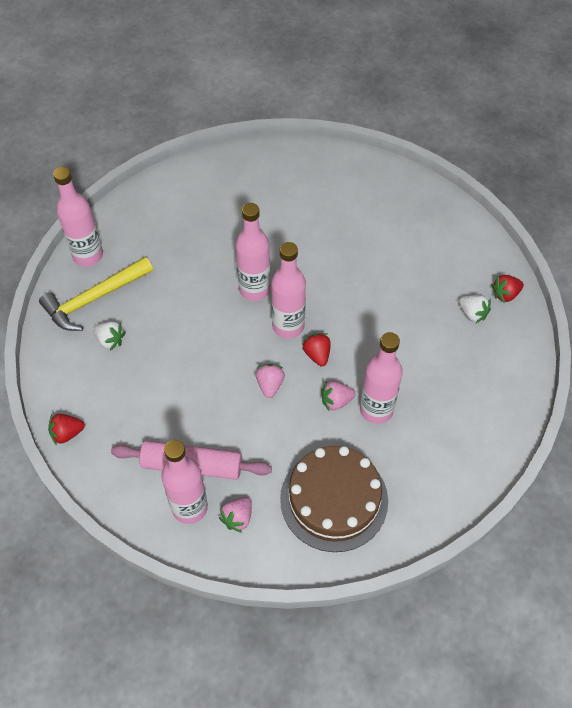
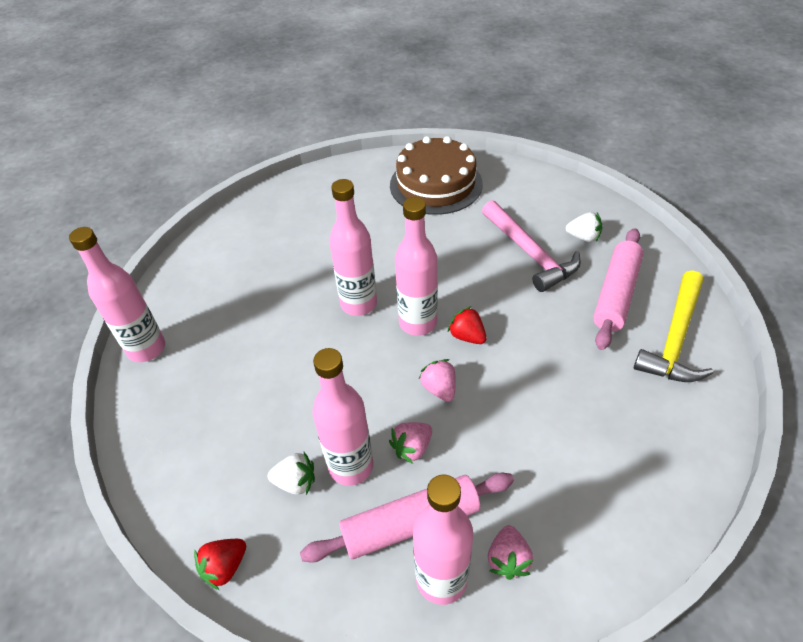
camera: 25 degrees left, 10 degrees down
(94, 299) = (177, 390): yellow hammer -> yellow hammer (674, 338)
(110, 340) = (223, 427): white strawberry -> white strawberry (296, 482)
(334, 499) = (597, 477): brown cake -> brown cake (436, 184)
(336, 401) = (520, 372): pink strawberry -> pink strawberry (412, 448)
(376, 410) = (566, 361): pink bottle -> pink bottle (351, 466)
(416, 307) = (529, 253): none -> pink hammer
(457, 375) = (615, 294): none -> pink rolling pin
(505, 294) = (597, 211): red strawberry -> none

